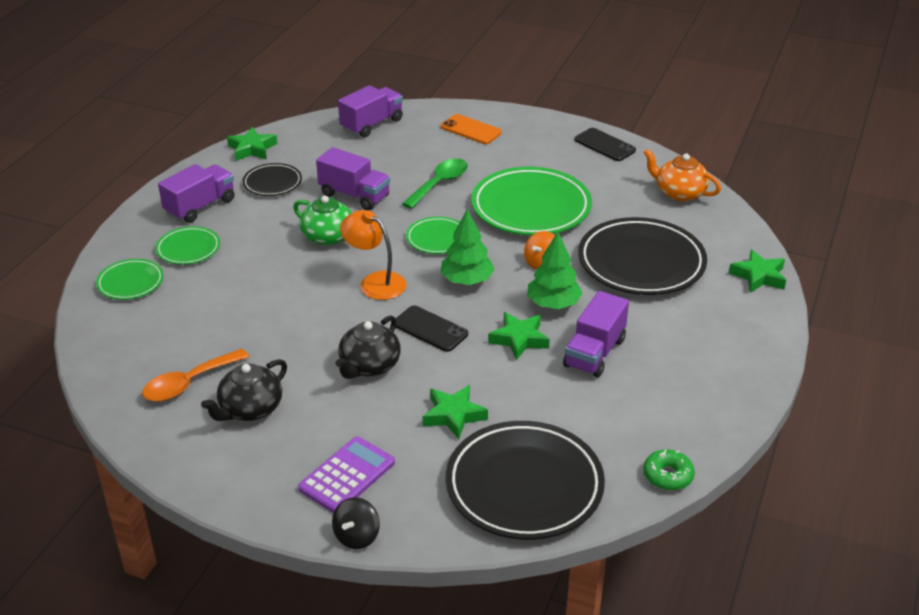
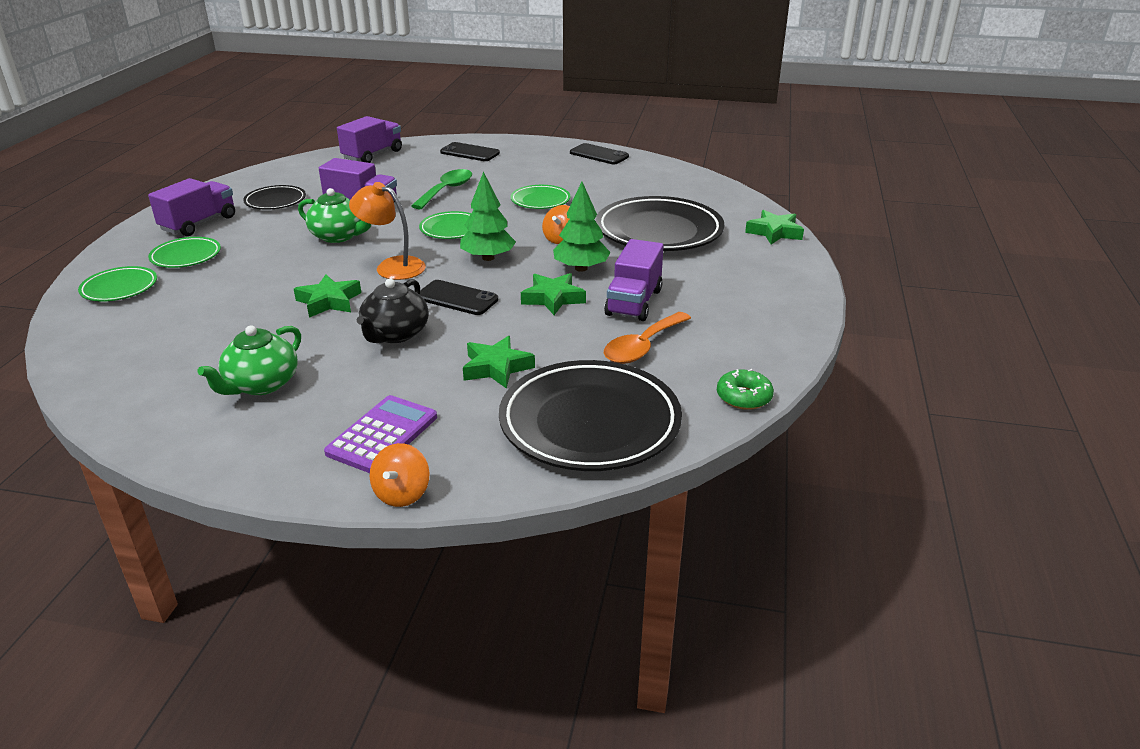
camera: 10 degrees left, 5 degrees down
(189, 383) = (187, 368): orange spoon -> orange spoon (642, 347)
(250, 409) = (261, 384): black teapot -> green teapot
(252, 149) = (252, 179): green star -> green star (329, 301)
(357, 536) = (402, 494): black spinning top -> orange spinning top
(471, 130) = (470, 153): orange phone -> black phone
(531, 208) = (540, 201): green plate -> green plate, size x0.51
(679, 193) = (678, 181): orange teapot -> none

